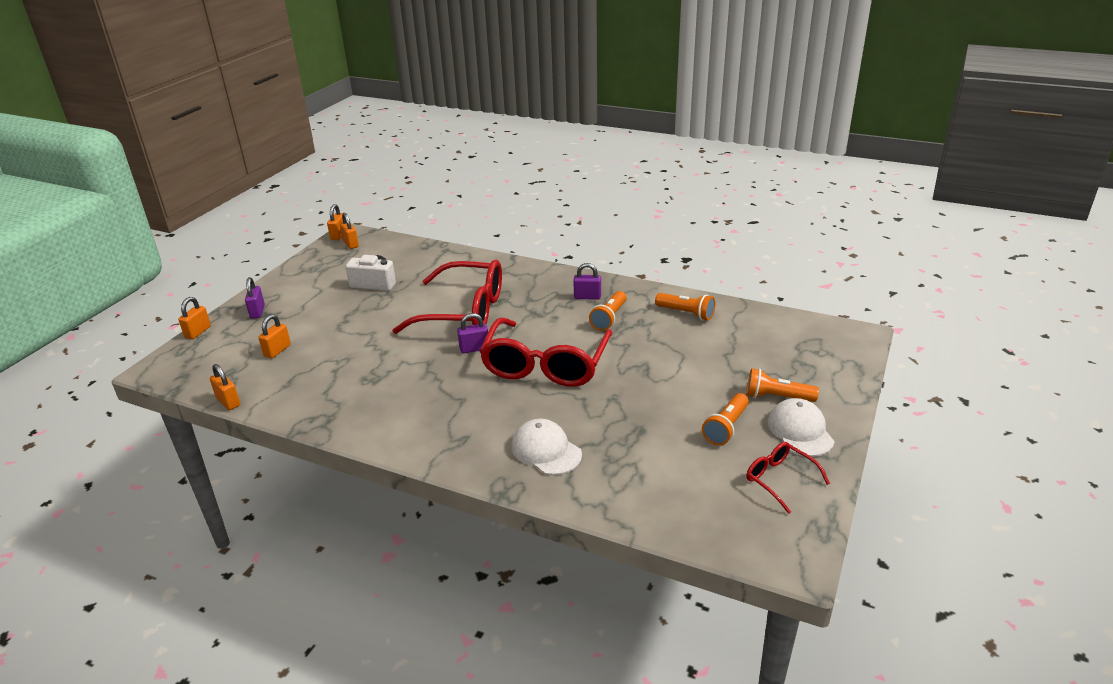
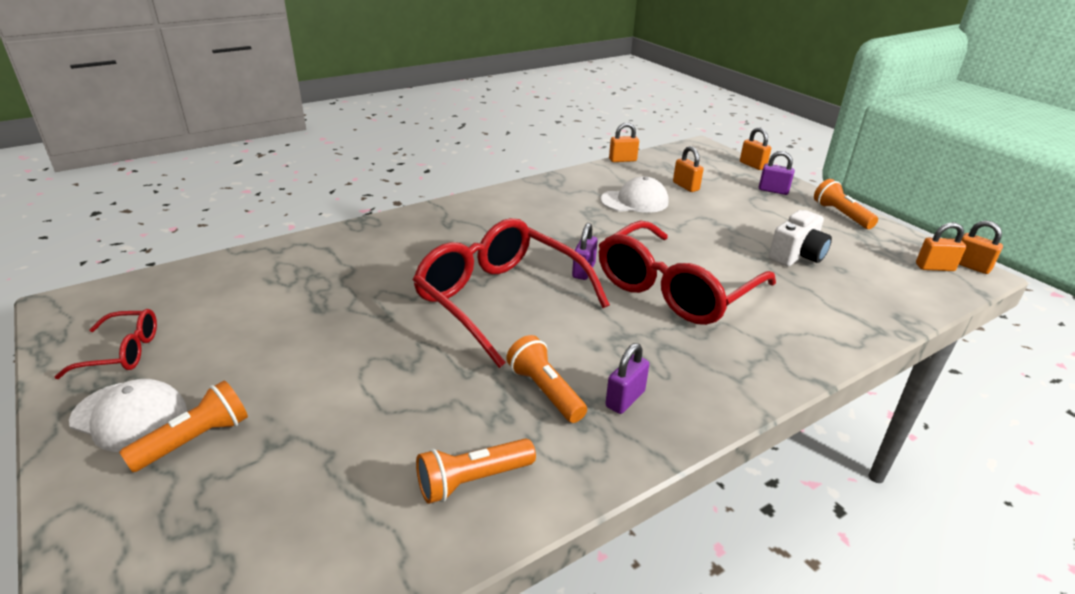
camera: 120 degrees right, 0 degrees up
(546, 450) = (375, 252): white cap -> white cap (634, 201)
(726, 427) = (230, 363): orange flashlight -> orange flashlight (841, 215)

